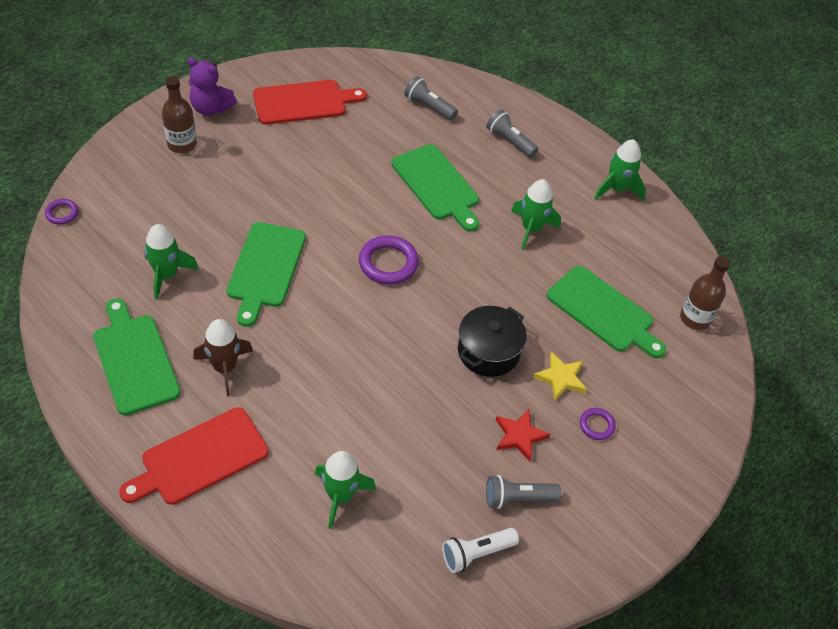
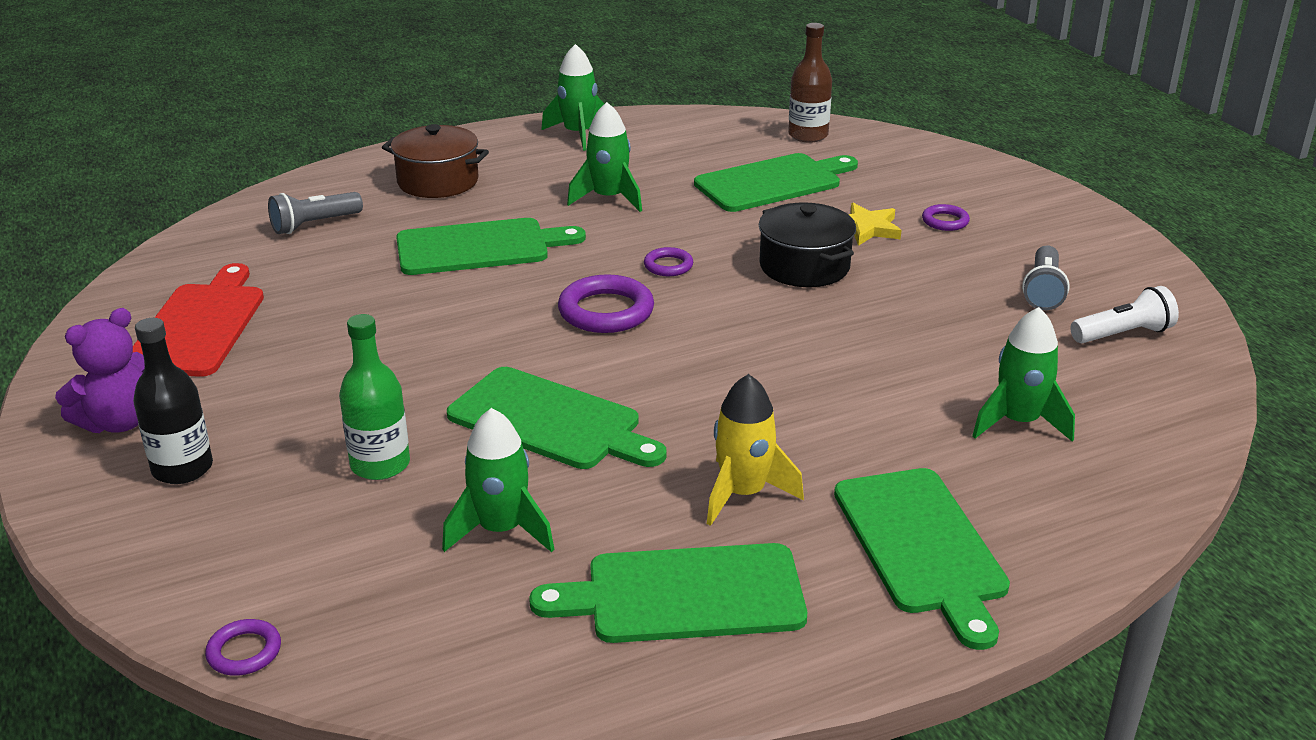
camera: 65 degrees left, 20 degrees down
(182, 144) = (182, 468): brown bottle -> black bottle
(200, 458) = (921, 546): red cutting board -> green cutting board
(206, 213) = (380, 464): none -> green bottle
(225, 368) = (743, 494): brown rocket -> yellow rocket
(456, 280) = (668, 266): none -> purple ring
(476, 553) = (1123, 334): white flashlight -> white flashlight turned 105 degrees counterclockwise
(510, 141) = (438, 181): grey flashlight -> brown pot
(519, 436) = (948, 272): red star -> none

